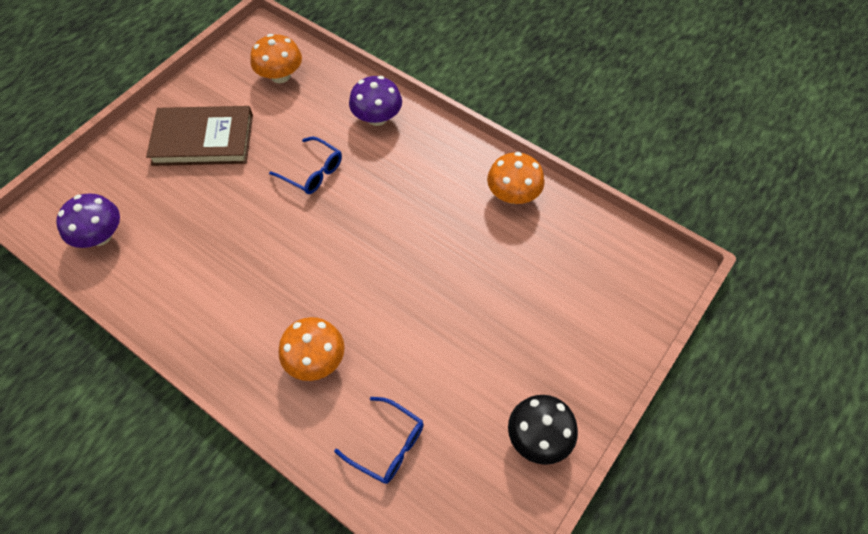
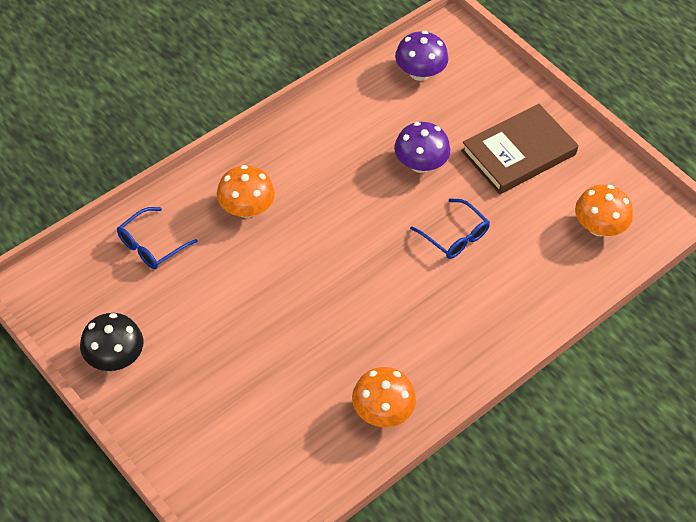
camera: 100 degrees right, 5 degrees down
(203, 139) = (518, 153): brown book -> brown book turned 45 degrees clockwise
(313, 172) = (455, 236): blue glasses -> blue glasses turned 90 degrees counterclockwise
(377, 118) = (519, 306): purple mushroom -> purple mushroom (420, 164)

